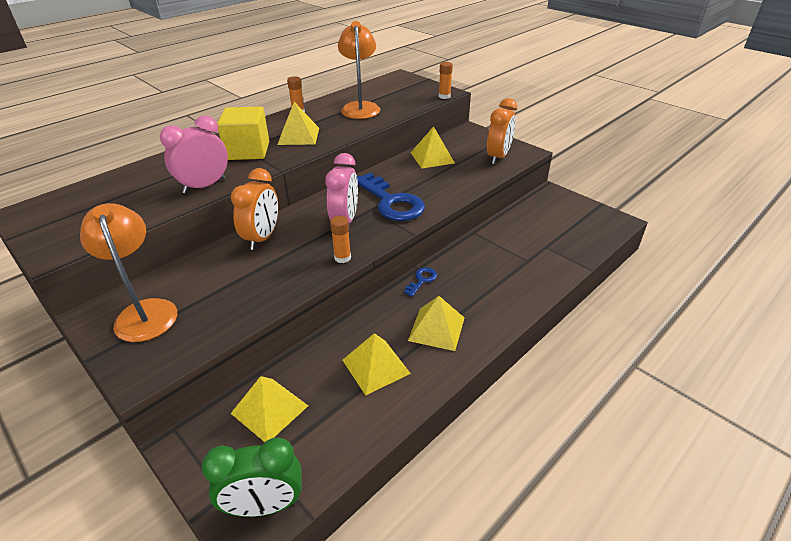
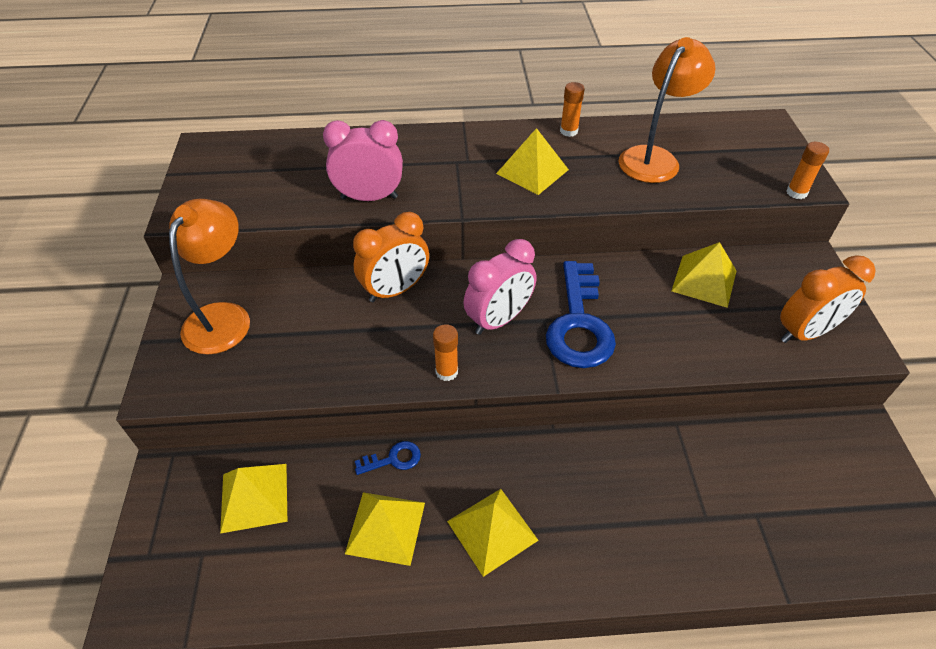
camera: 40 degrees right, 10 degrees up
(248, 151) = (457, 167): yellow cube -> none
(264, 505) = (164, 597): green clock -> none
(422, 280) = (541, 450): blue key -> blue key (394, 459)

